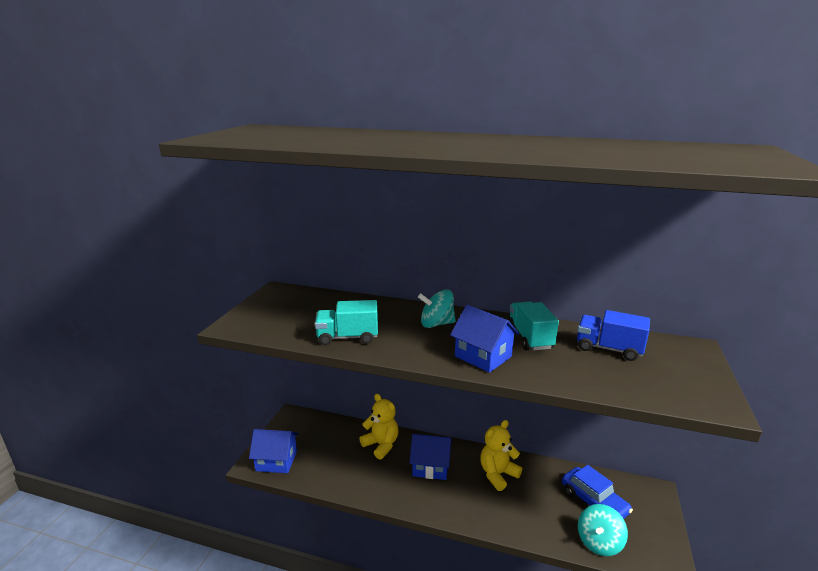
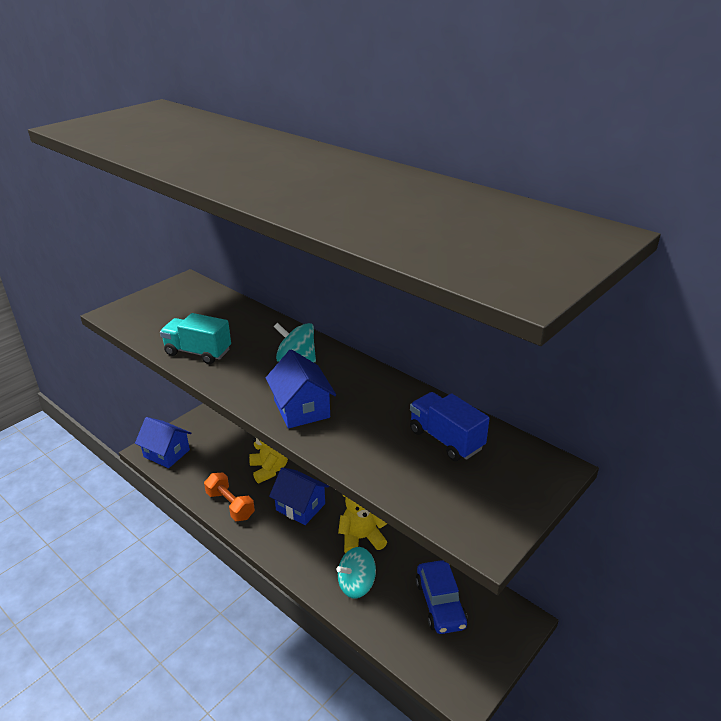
camera: 25 degrees right, 10 degrees up
(369, 485) = (230, 505): none -> orange dumbbell
(529, 338) = (374, 402): turquoise truck -> none
(599, 542) = (409, 644): turquoise spinning top -> turquoise spinning top (356, 584)

